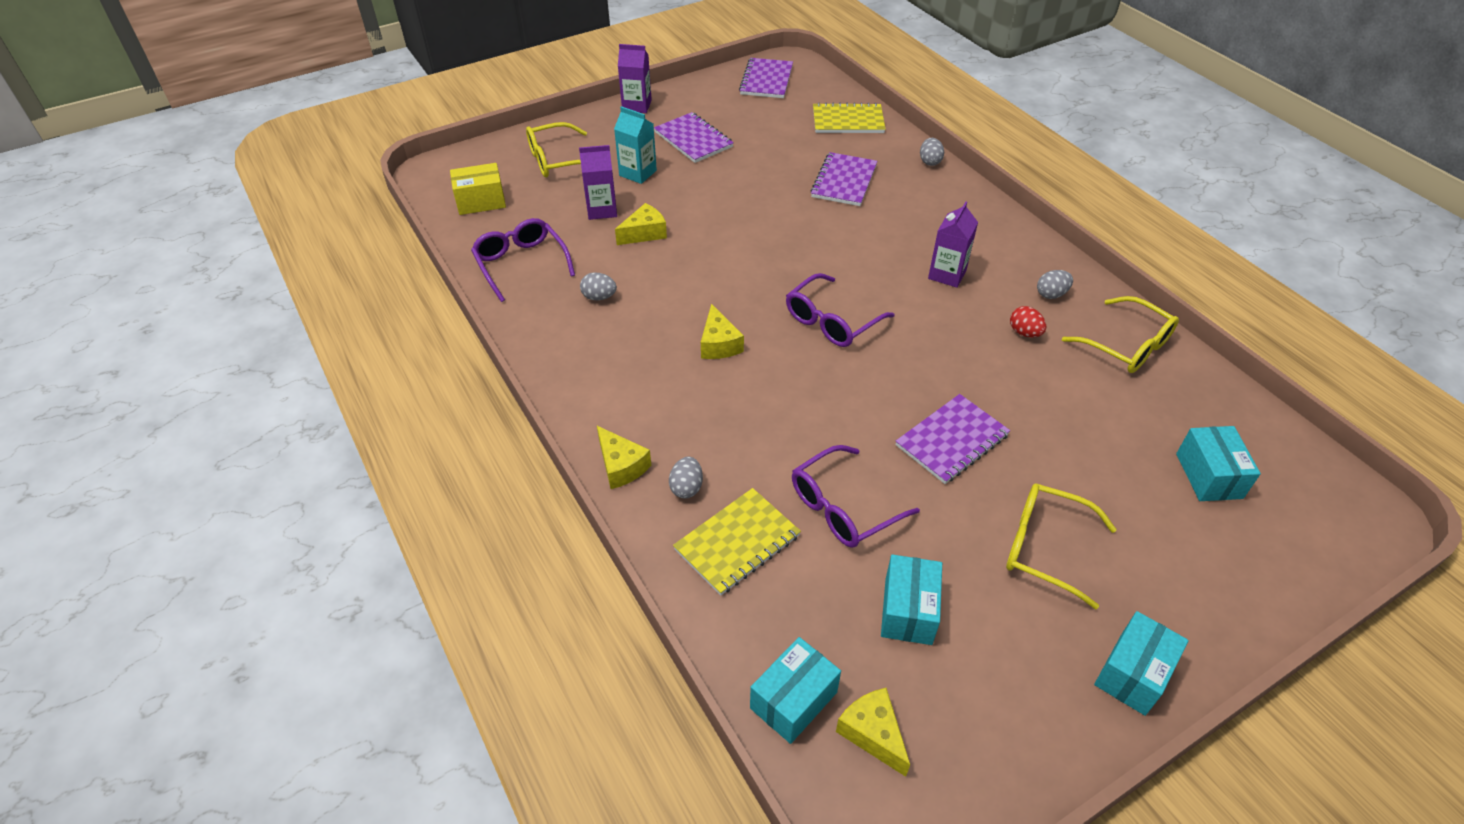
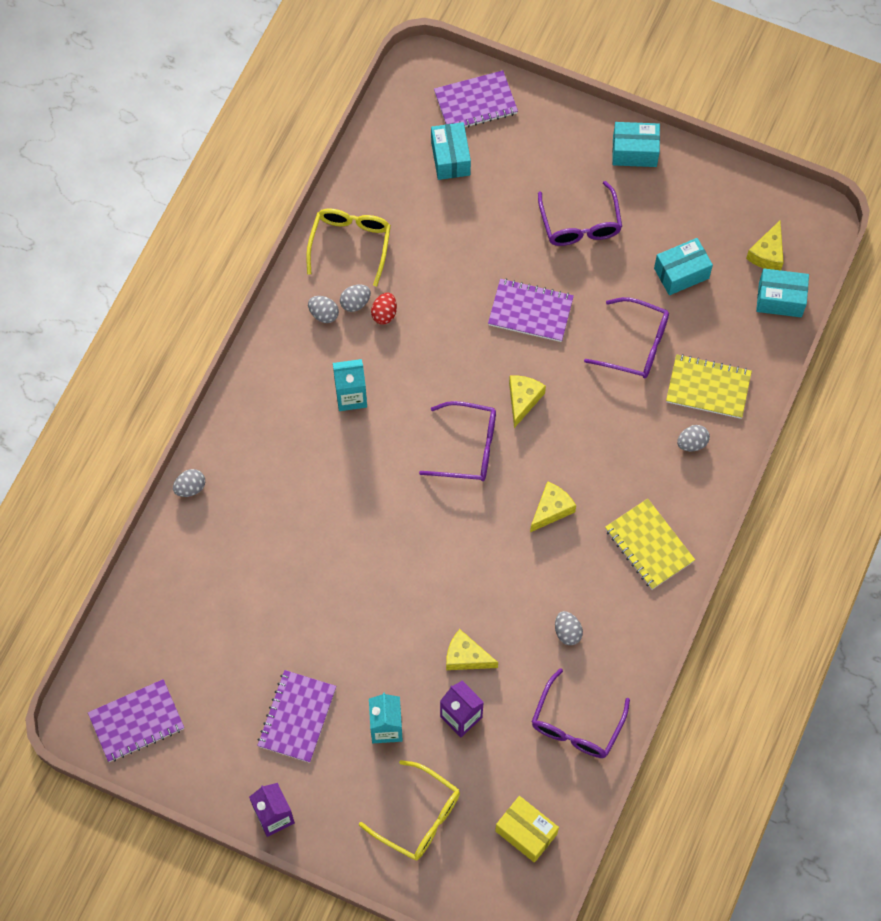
camera: 125 degrees left, 20 degrees up
(621, 466) = (707, 494): yellow cheese -> yellow cheese (523, 400)
(844, 181) = (273, 542): purple notebook -> purple notebook (475, 102)
(848, 121) = (165, 596): yellow notebook -> yellow notebook (649, 545)
(947, 274) = (351, 396): purple carton -> turquoise carton
(1044, 547) = (580, 224): yellow glasses -> purple glasses
(1051, 319) = (355, 303): none -> grey egg
(1209, 476) = (450, 158): turquoise box -> turquoise box turned 60 degrees counterclockwise

